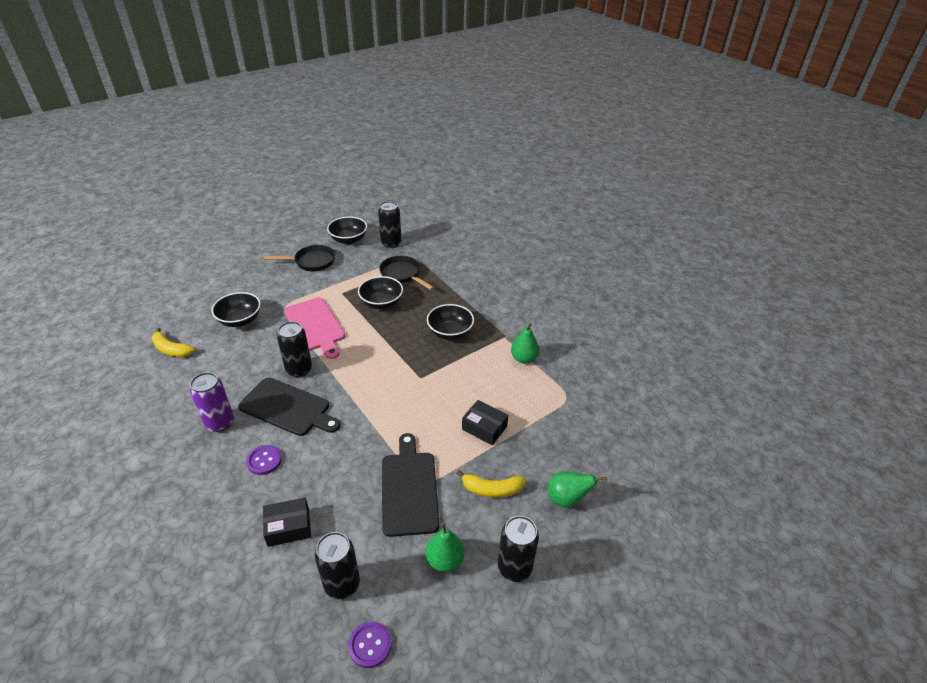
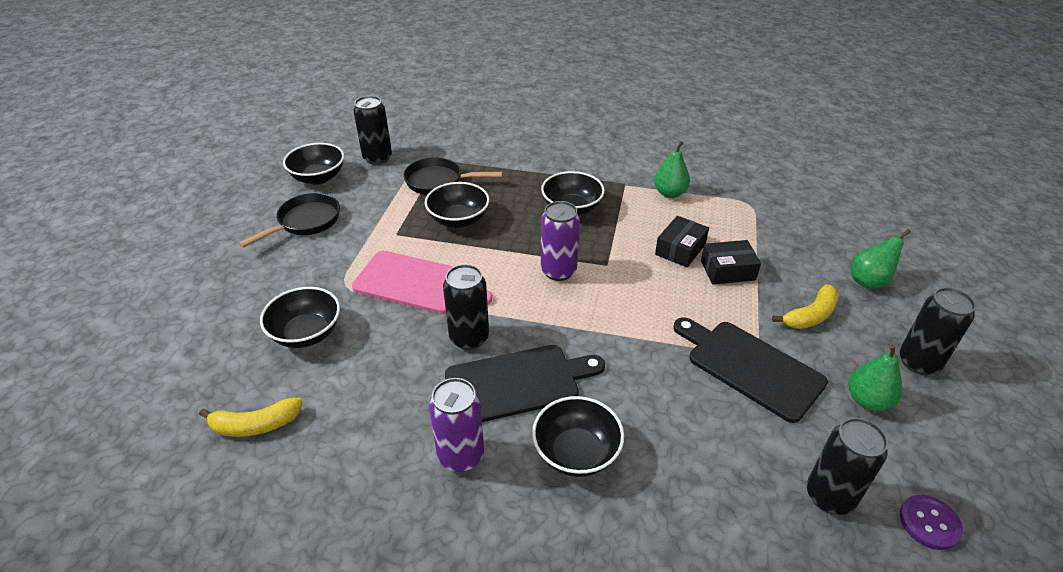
camera: 40 degrees left, 0 degrees up
(264, 460) = (576, 453): purple button -> black bowl
(288, 527) = (704, 492): black box -> black box (680, 249)
(390, 364) = (558, 271): none -> purple can

